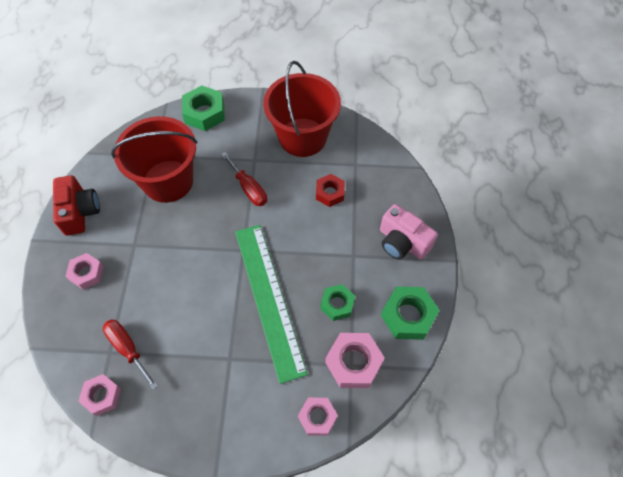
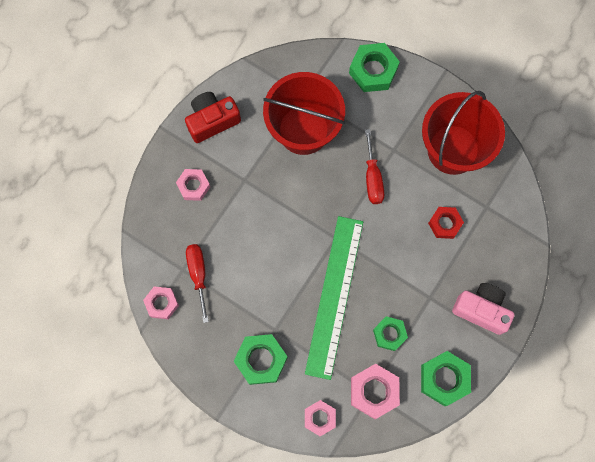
camera: 30 degrees right, 15 degrees up
(80, 212) = (212, 121): red camera -> red camera turned 135 degrees counterclockwise
(230, 394) = (261, 360): none -> green nut
(402, 242) = (481, 310): pink camera -> pink camera turned 135 degrees clockwise

